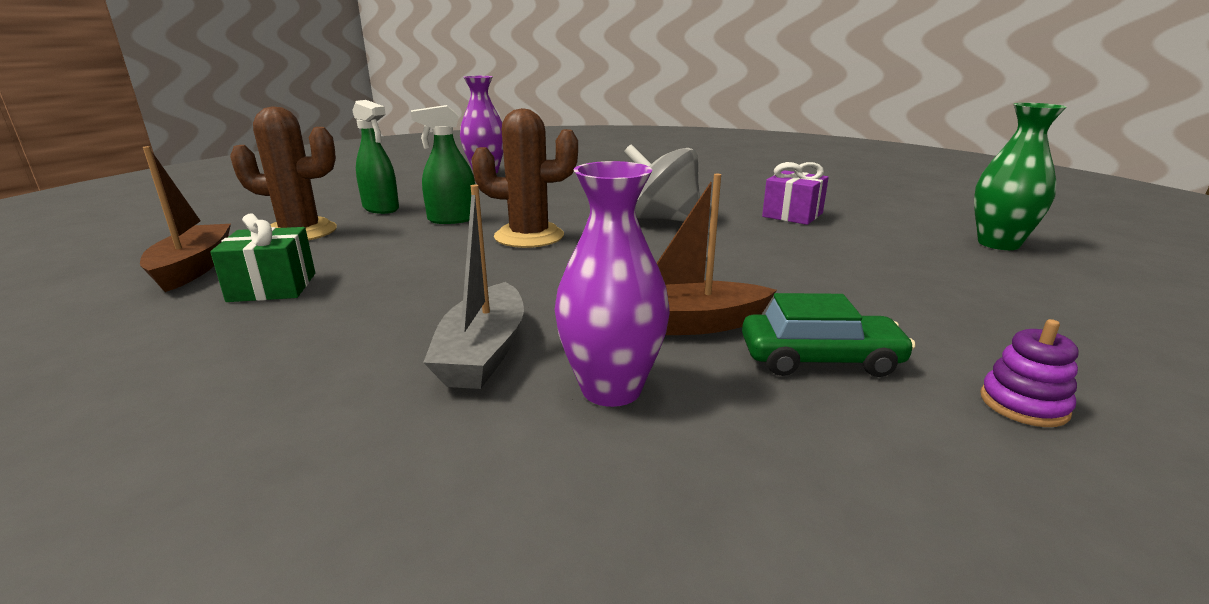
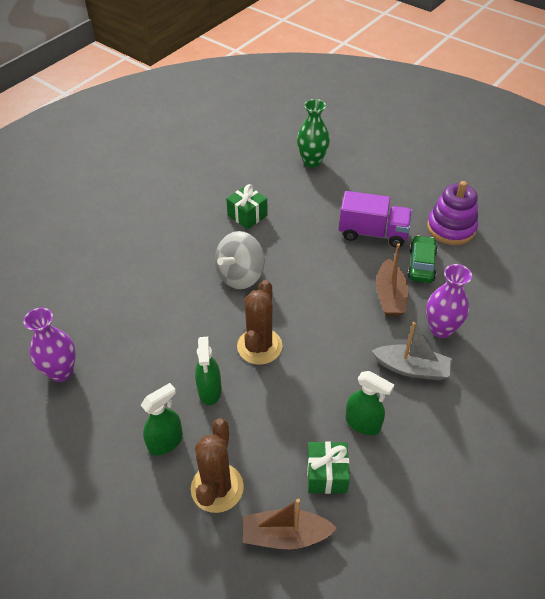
camera: 80 degrees left, 25 degrees up
(358, 309) = (363, 423): none -> green spray bottle
(792, 215) = (247, 215): purple gift -> green gift
(865, 302) = (373, 233): none -> purple truck
(1023, 404) = (451, 228): purple stacking toy -> purple stacking toy, size x2.00

